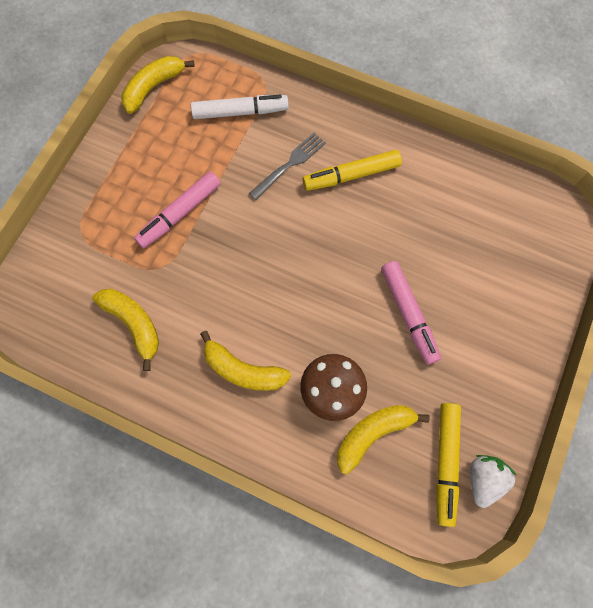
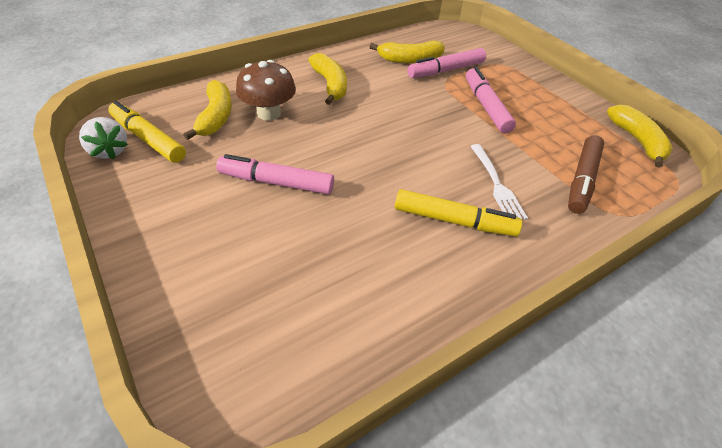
camera: 120 degrees right, 25 degrees down
(133, 278) = (445, 70): none -> pink marker
(240, 112) = (582, 180): white marker -> brown marker
(243, 370) = (330, 85): yellow banana -> yellow banana turned 105 degrees clockwise
(290, 164) = (496, 184): grey fork -> white fork
(351, 175) = (454, 221): yellow marker -> yellow marker turned 90 degrees clockwise

